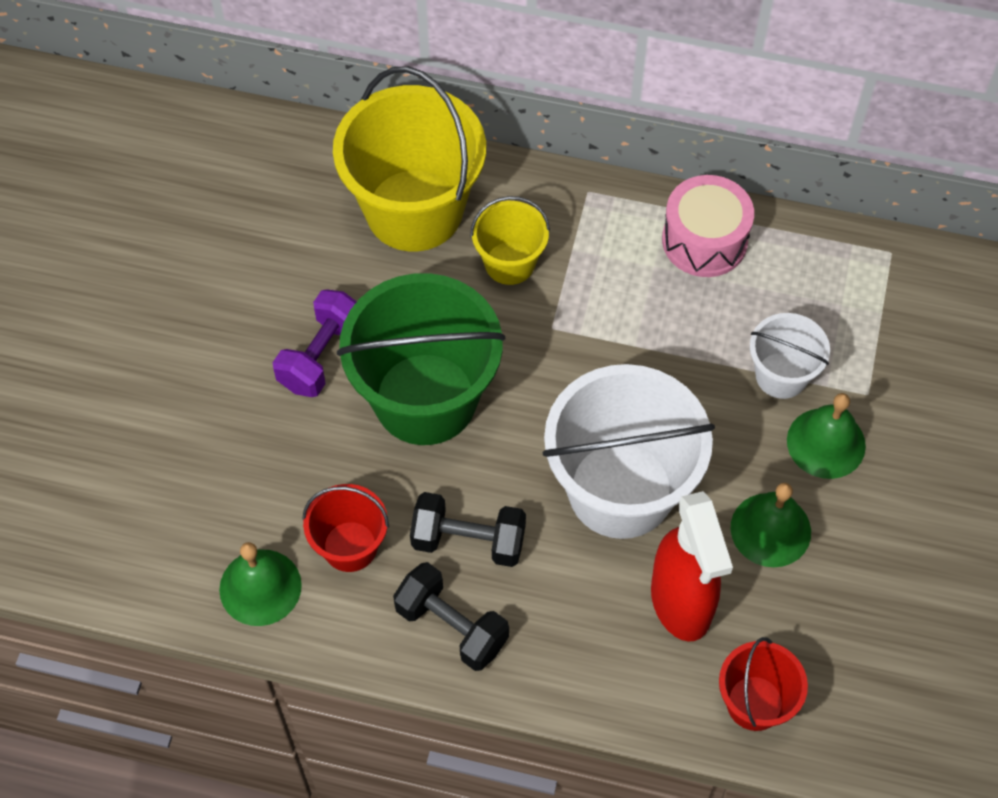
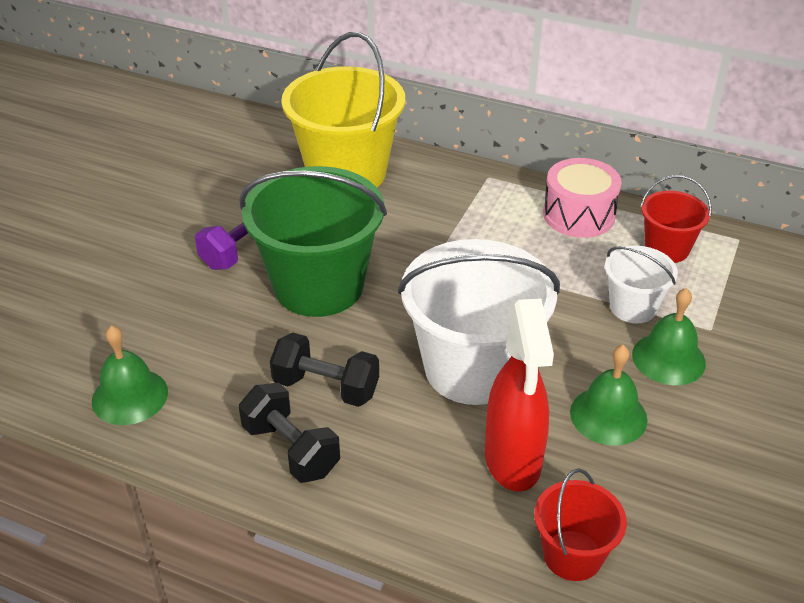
camera: 10 degrees right, 20 degrees down
(350, 546) = (219, 377): red bucket -> red bucket (667, 249)
(509, 263) = (414, 211): yellow bucket -> none

